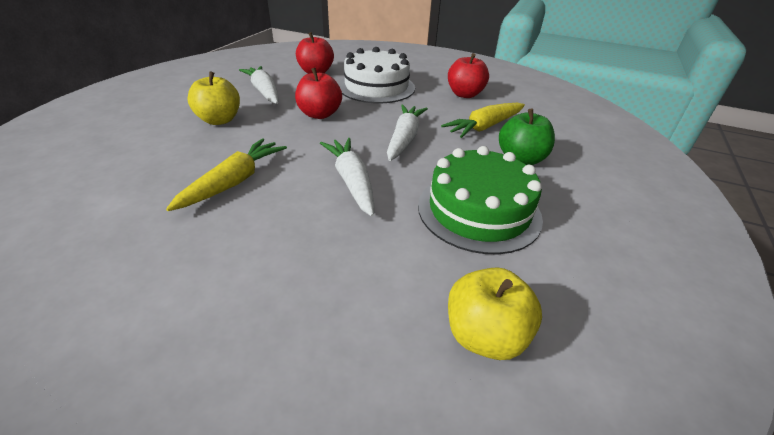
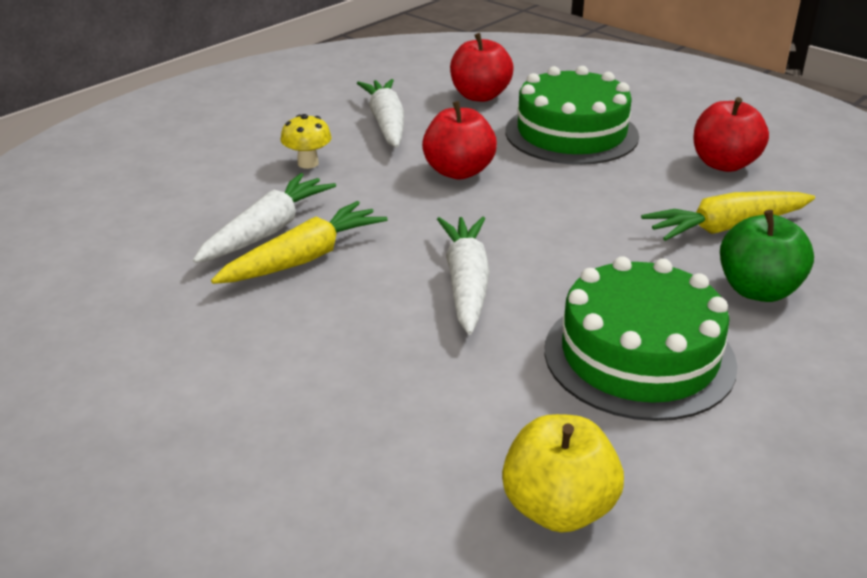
camera: 20 degrees right, 5 degrees down
(219, 120) = (308, 163): yellow apple -> yellow mushroom
(376, 87) = (571, 133): white cake -> green cake
(404, 139) = (577, 229): white carrot -> white carrot (267, 231)

